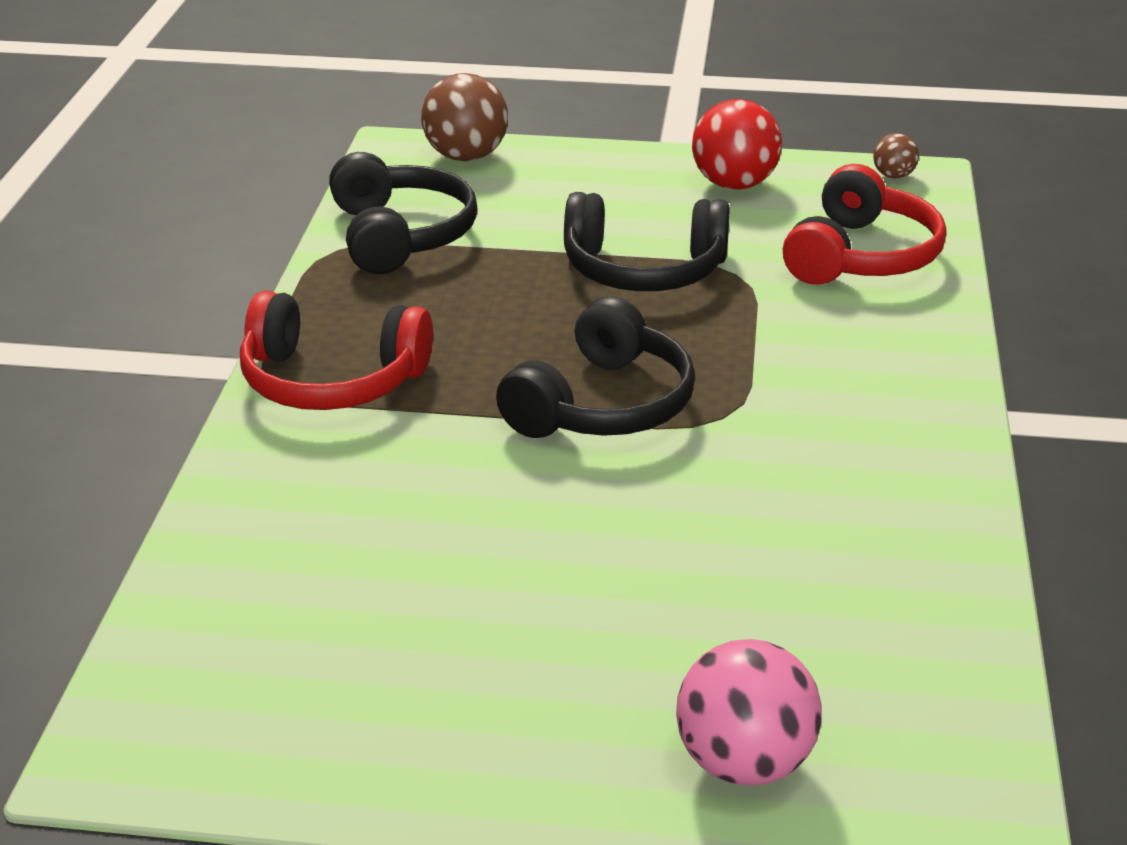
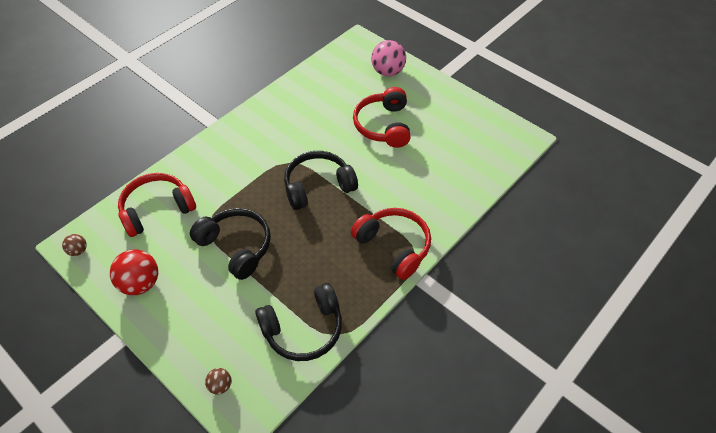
camera: 145 degrees left, 20 degrees up
(400, 235) = (303, 329): black headphones -> black headphones turned 135 degrees counterclockwise
(466, 157) = (220, 385): brown ball -> brown ball, size x0.51
(586, 593) = (383, 125): none -> red headphones

